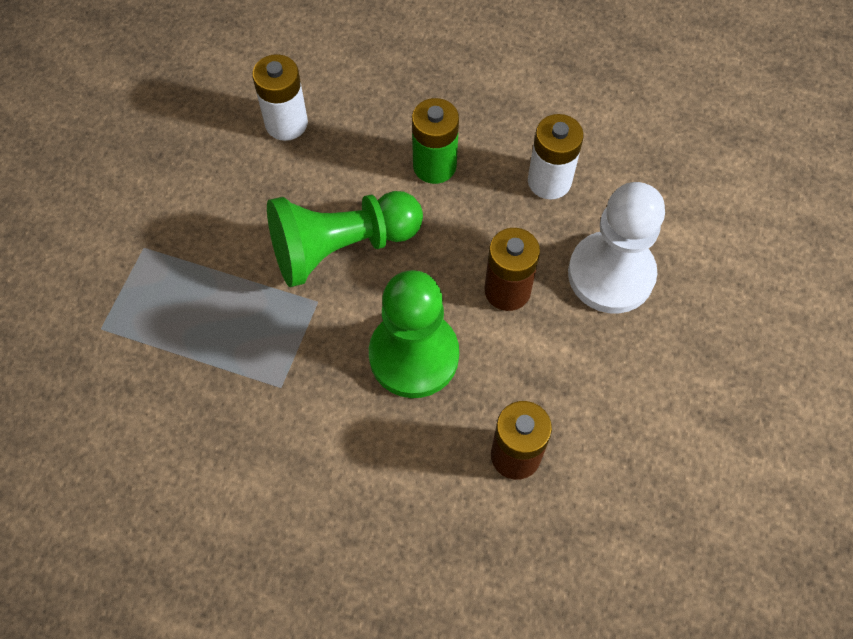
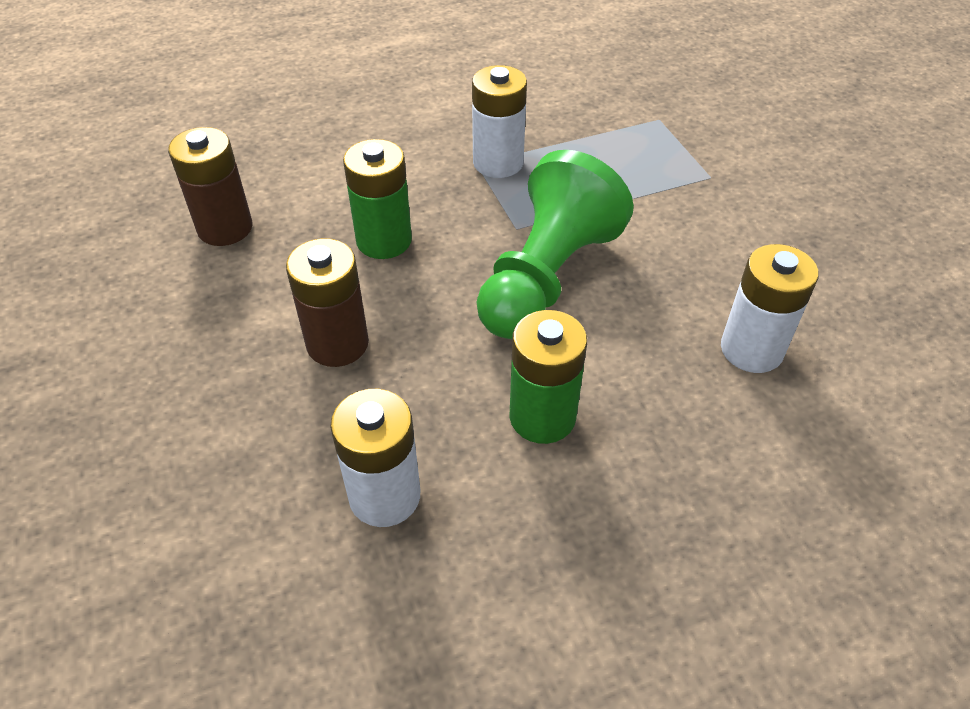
camera: 140 degrees right, 15 degrees down
(266, 373) = (498, 163): none -> white battery
(414, 355) = (384, 240): green pawn -> green battery
(611, 274) = (224, 433): white pawn -> none

